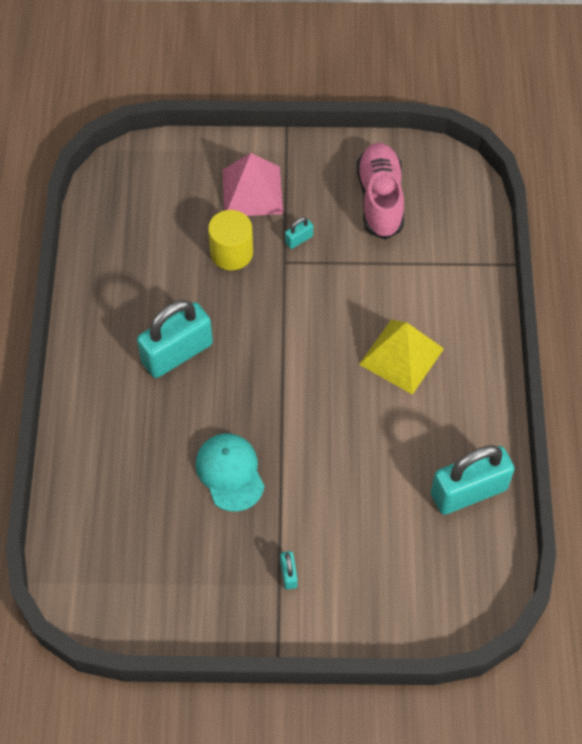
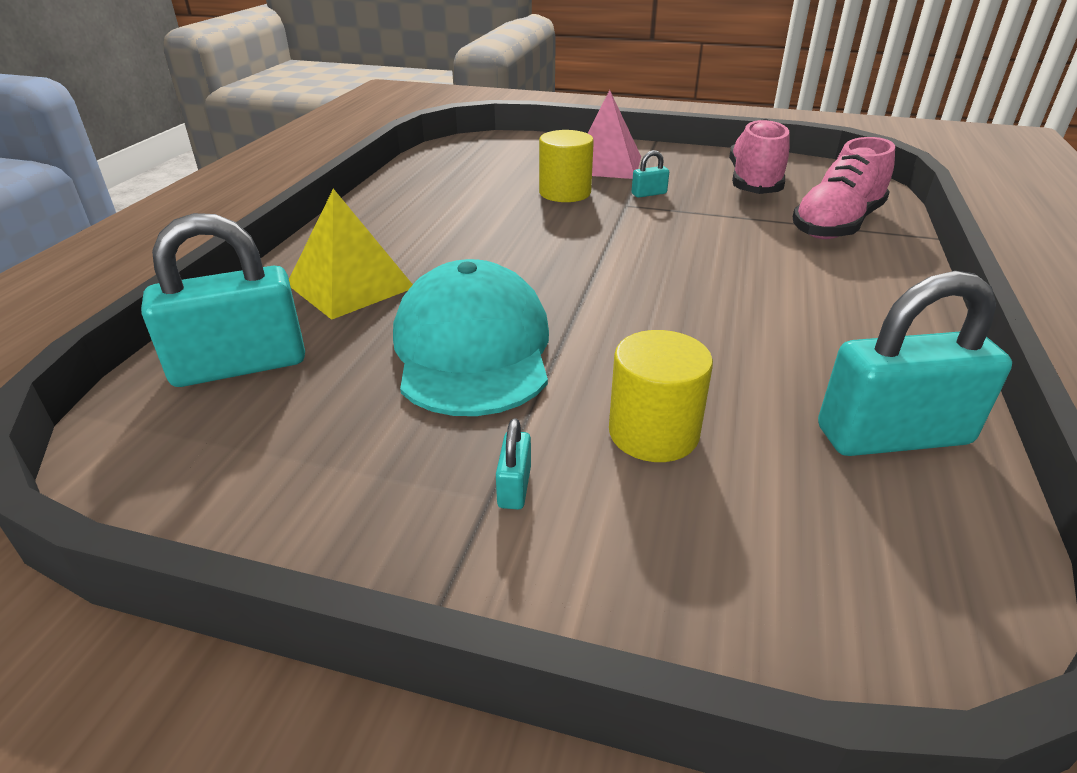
camera: 15 degrees right, 25 degrees down
(177, 353) = (460, 244): turquoise padlock -> turquoise padlock (240, 365)
(230, 472) = (472, 349): turquoise cap -> turquoise cap, size x1.56
(348, 519) = (653, 433): none -> yellow cylinder
(401, 356) = (772, 284): yellow pyramid -> yellow pyramid (350, 285)
(444, 261) = (836, 225): none -> pink shoe

